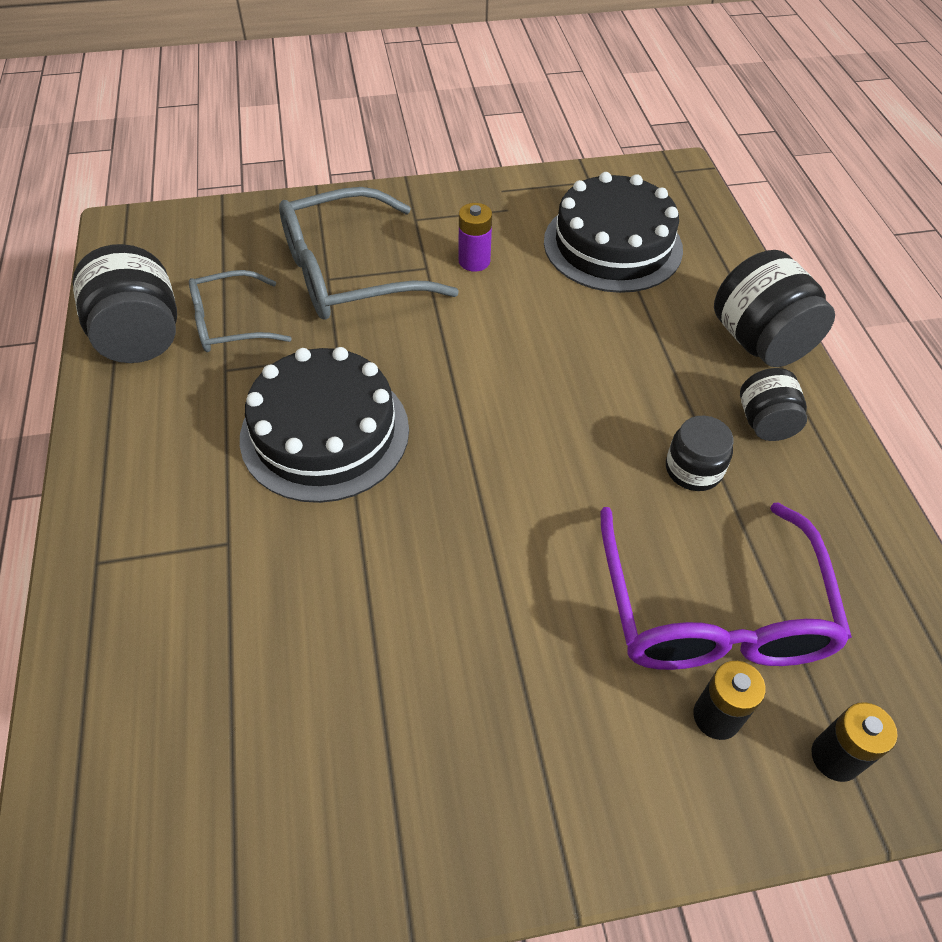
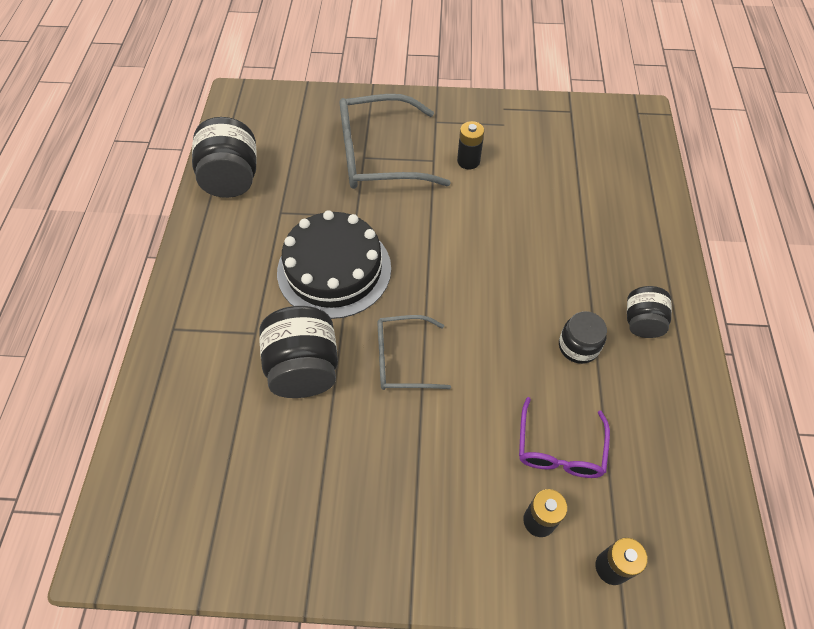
camera: 15 degrees right, 5 degrees up
(229, 323) = (291, 179): grey glasses -> grey glasses (402, 359)
(474, 261) = (468, 161): purple battery -> black battery
(612, 245) = (572, 165): black cake -> none
(712, 611) = (559, 449): purple glasses -> purple glasses, size x0.58
(759, 341) = (659, 260): black jar -> black jar (304, 368)

